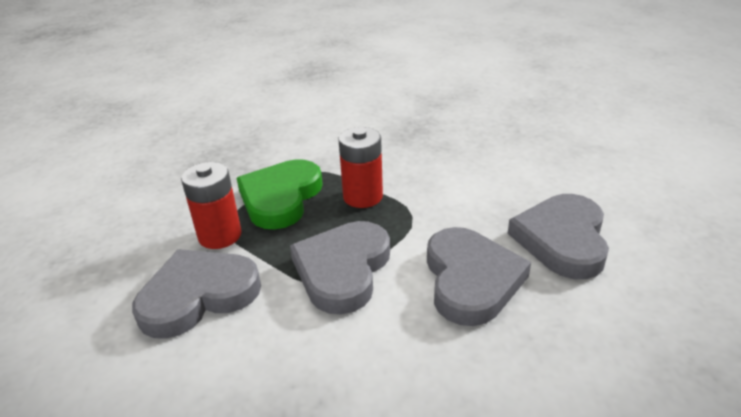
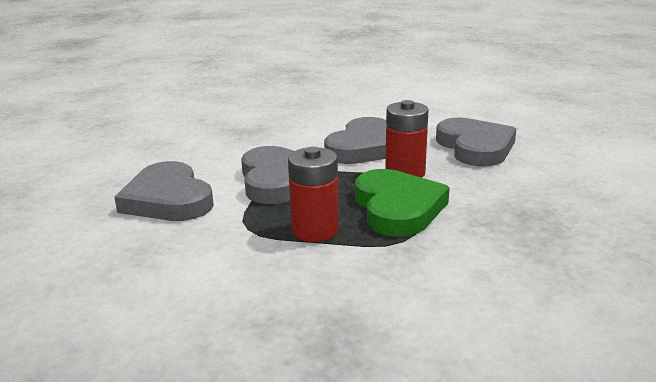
camera: 150 degrees right, 10 degrees down
(562, 239) = (80, 247): grey heart -> grey heart (475, 147)

